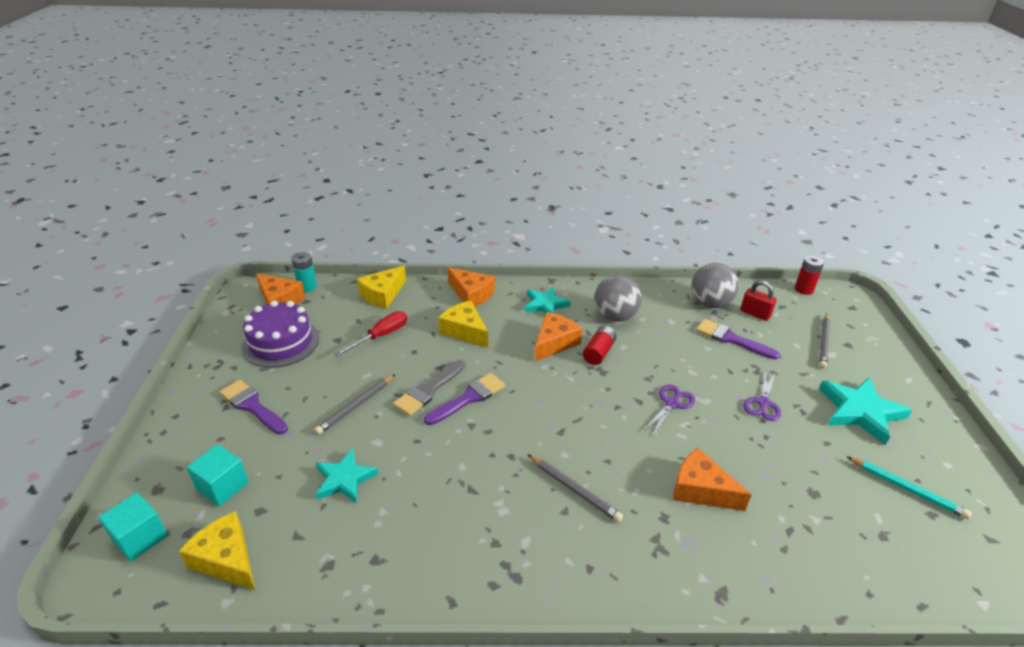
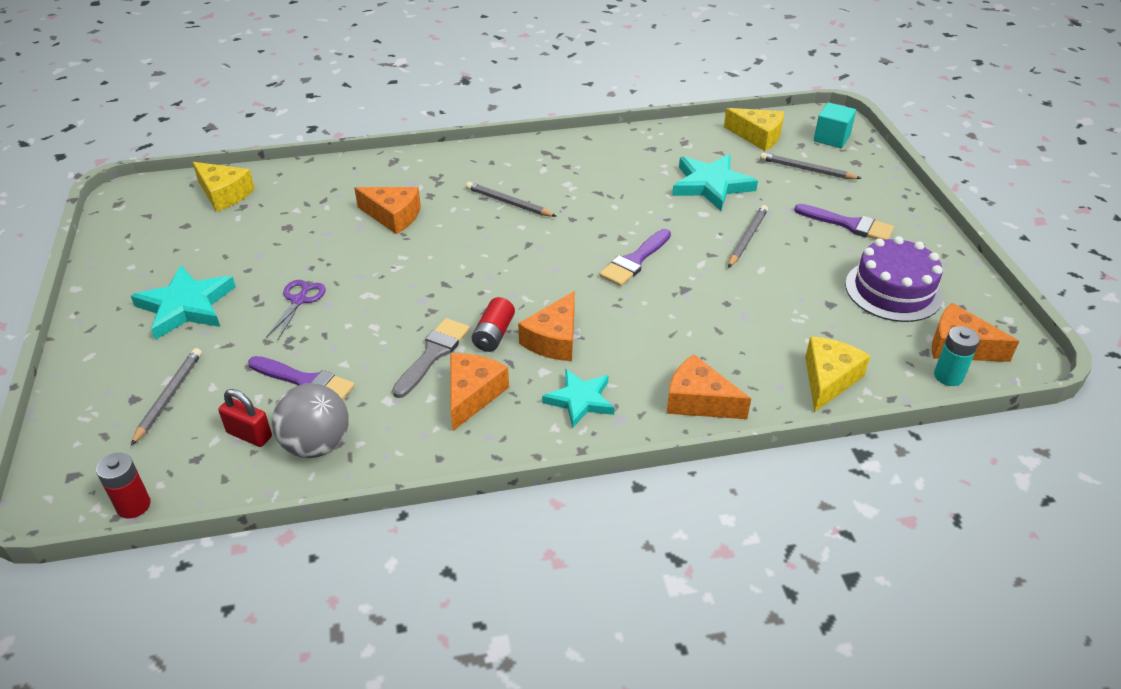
camera: 170 degrees right, 5 degrees up
(223, 486) = (806, 169): turquoise cube -> grey pencil
(344, 479) = (711, 185): turquoise star -> turquoise star, size x1.50
(381, 336) = (781, 316): red screwdriver -> none
(428, 390) = (682, 262): grey brush -> grey brush (433, 354)
(464, 331) = (678, 339): yellow cheese -> yellow cheese (224, 194)
(615, 316) = (472, 395): grey ball -> orange cheese
(672, 403) = (407, 285): purple scissors -> none
(907, 489) = (193, 240): turquoise pencil -> none

